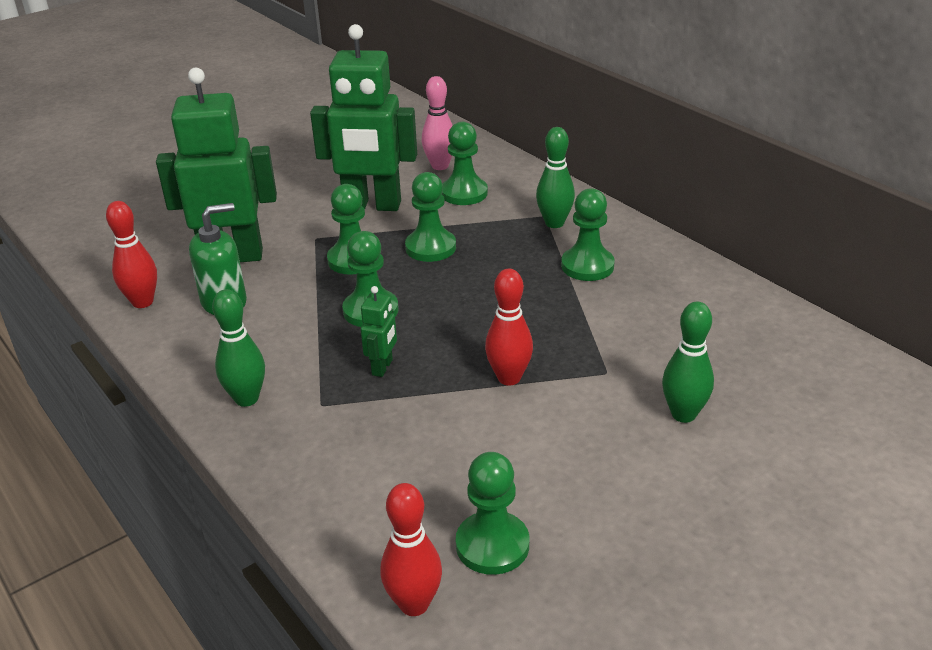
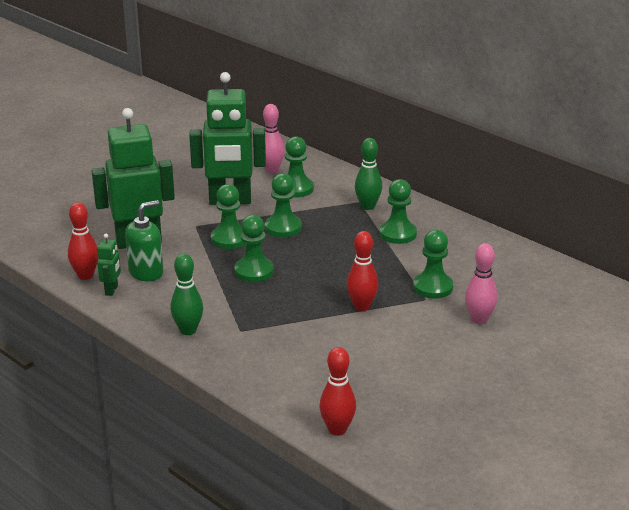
camera: 10 degrees left, 5 degrees down
(382, 367) = (274, 306): green robot -> green robot (112, 290)
(492, 545) = (376, 397): green pawn -> green pawn (433, 287)
(683, 414) = (479, 319): green bowling pin -> pink bowling pin

